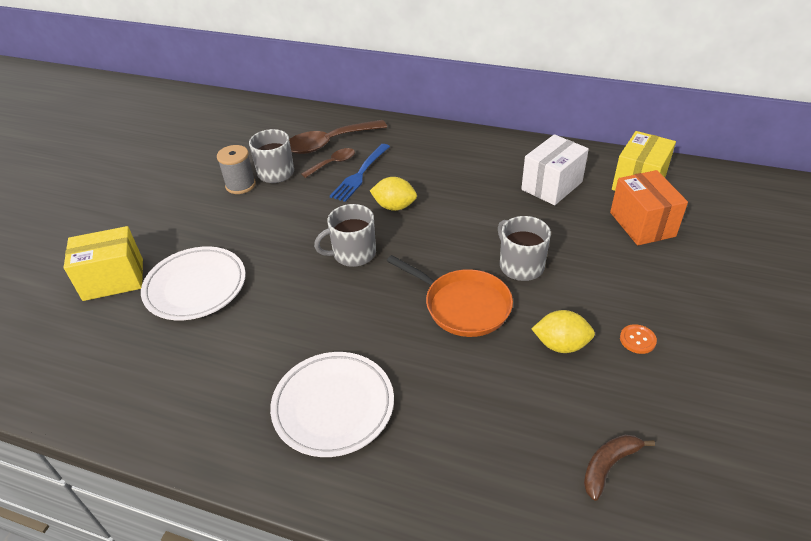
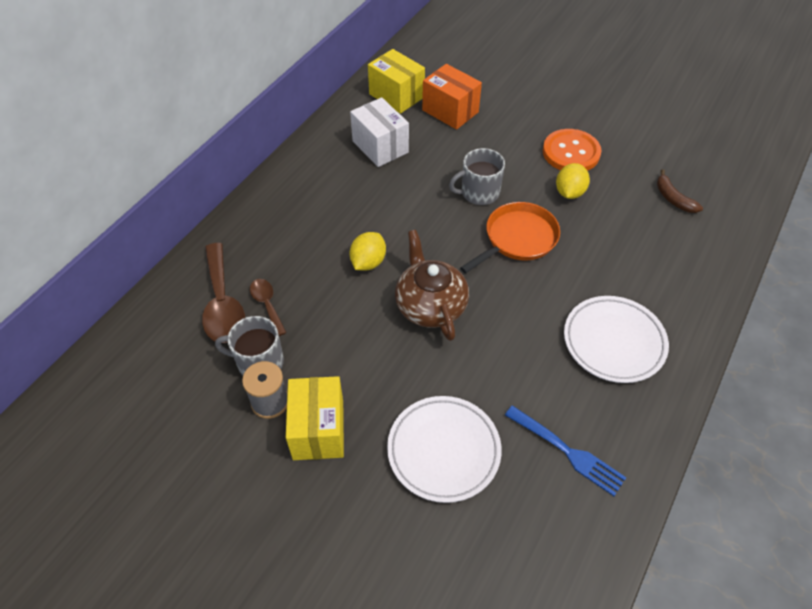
camera: 80 degrees left, 10 degrees up
(113, 279) = (408, 543): yellow box -> yellow box (318, 430)
(353, 254) = (430, 305): grey mug -> brown teapot
(360, 174) = (299, 282): blue fork -> blue fork (566, 451)
(637, 340) = (571, 152): orange button -> orange button, size x2.25
(642, 224) = (450, 111): orange box -> orange box turned 45 degrees clockwise

